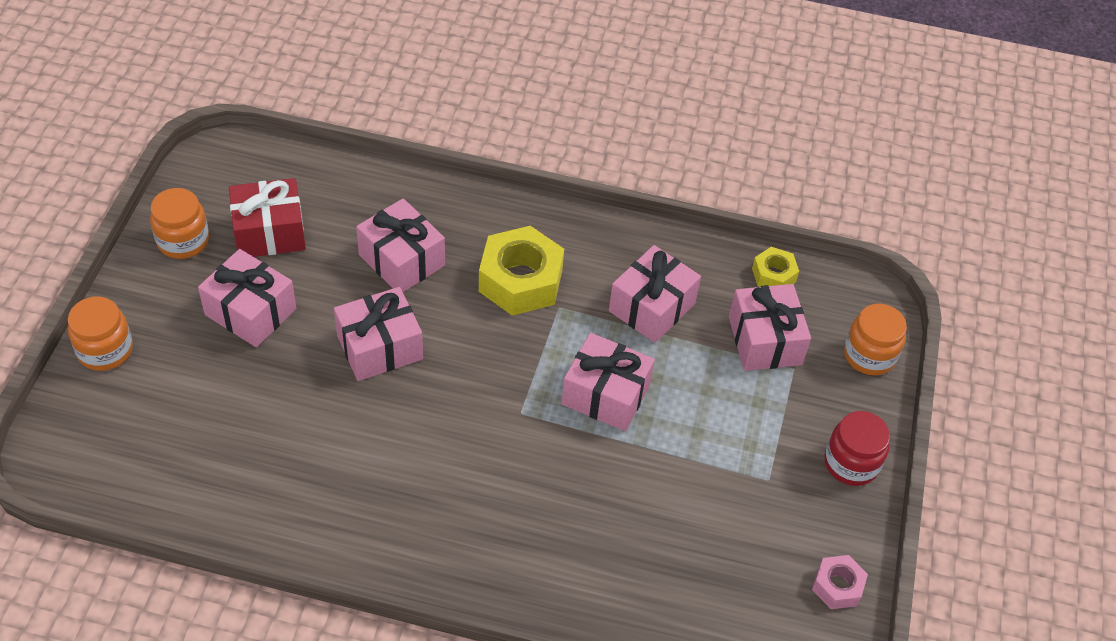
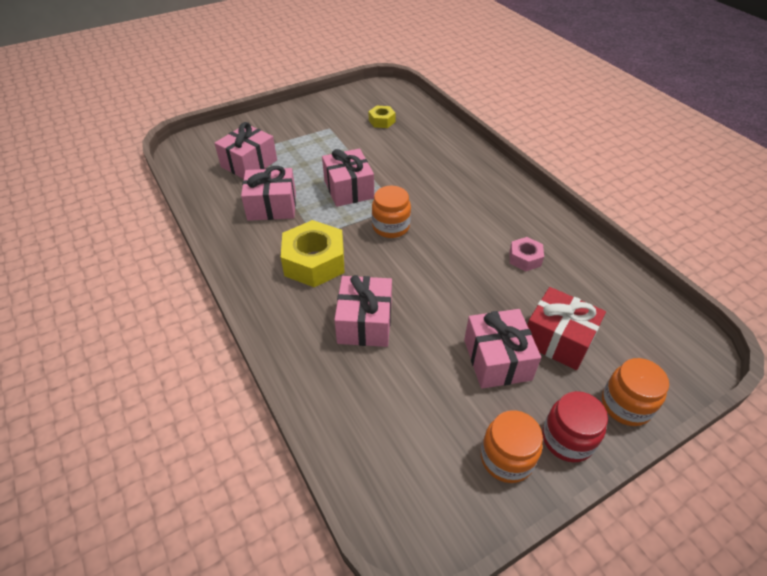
camera: 130 degrees left, 5 degrees down
(269, 232) = (432, 412): red gift -> red gift (558, 339)
(379, 347) = (435, 282): pink gift -> none
(773, 275) = (198, 181): yellow nut -> yellow nut (382, 121)
(837, 586) = (355, 95): pink nut -> pink nut (525, 258)
(851, 463) = (291, 115): red jar -> red jar (567, 439)
(869, 355) = (221, 134): orange jar -> orange jar (391, 227)

